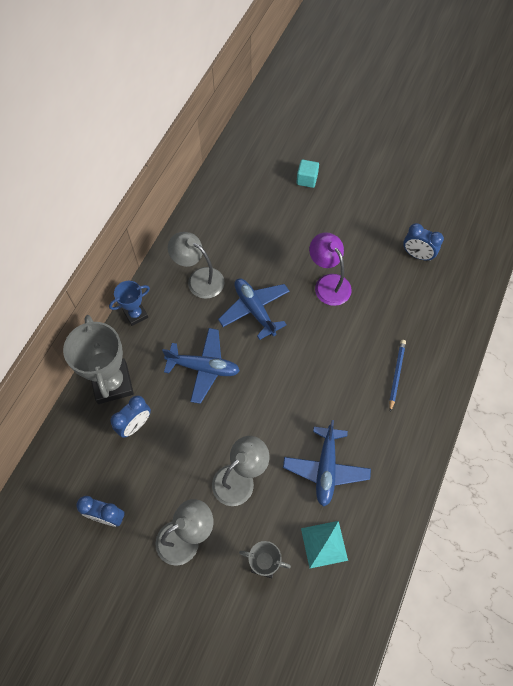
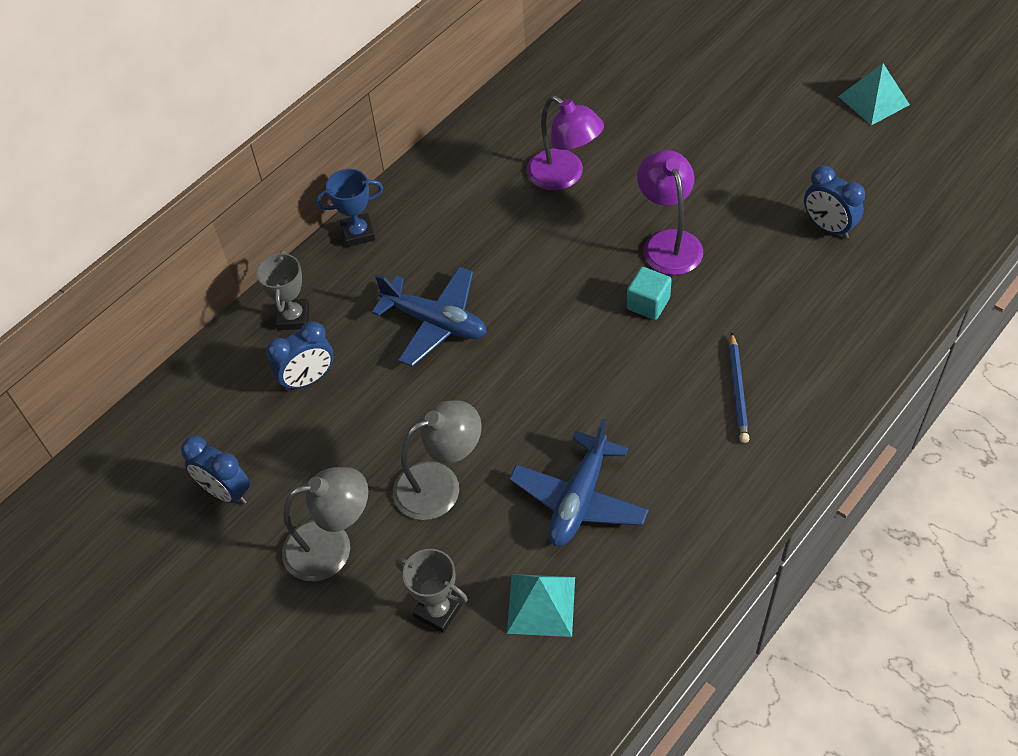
camera: 20 degrees right, 10 degrees down
(112, 383) = (293, 317): grey trophy -> grey trophy, size x0.54
(199, 279) = (468, 202): grey lamp -> none
(253, 250) = (564, 176): none -> purple lamp
(254, 310) = (539, 258): blue plane -> none
(307, 179) = (681, 94): turquoise cube -> turquoise cube (648, 304)
(396, 374) = (738, 390): blue pencil -> blue pencil turned 150 degrees clockwise
(419, 165) = (874, 100): none -> turquoise pyramid

